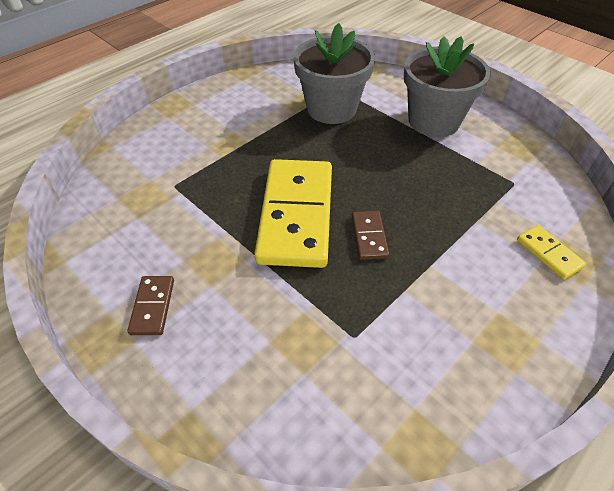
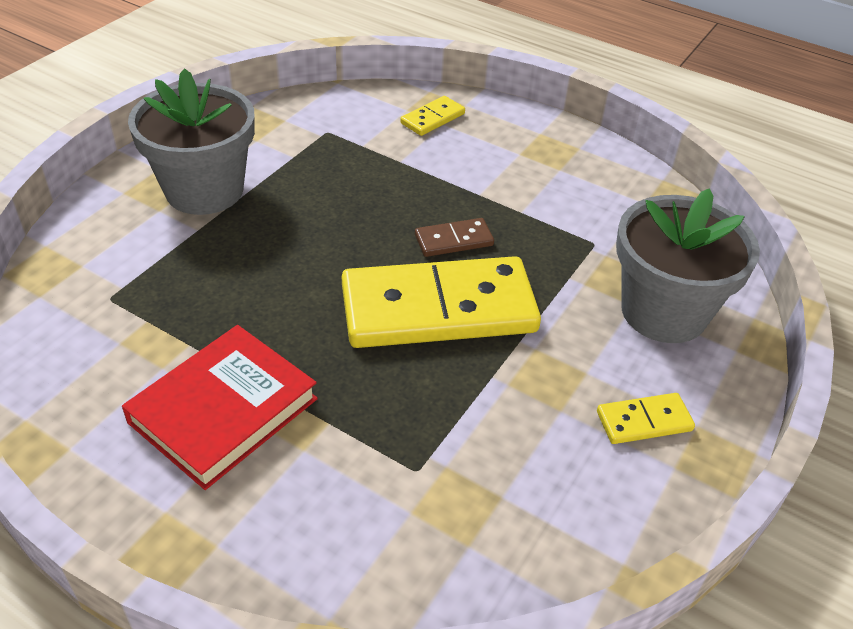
camera: 105 degrees left, 5 degrees down
(152, 306) = (644, 421): brown domino -> yellow domino
(245, 122) = (224, 410): none -> red book
(331, 109) = (175, 300): grey flower pot -> grey flower pot (663, 312)

